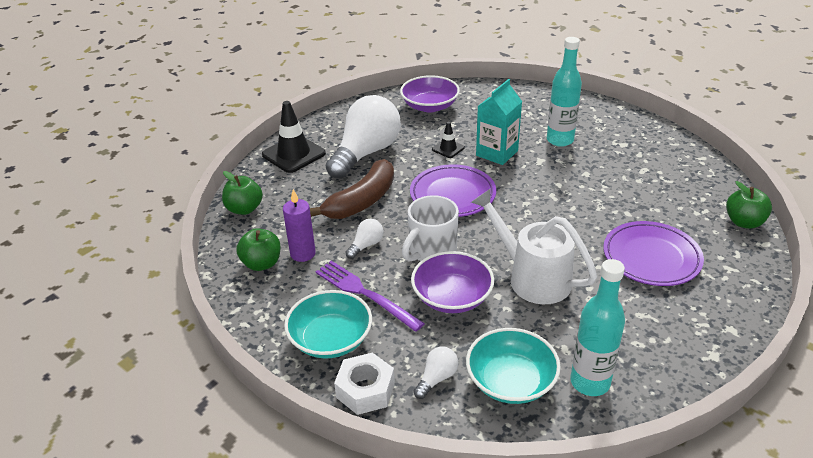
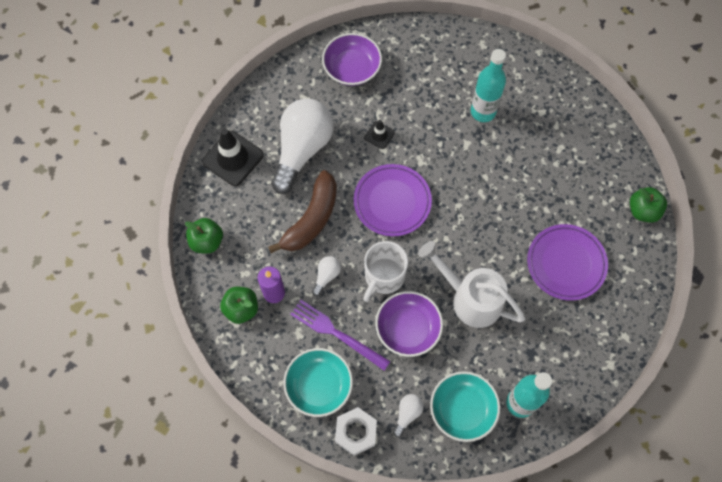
camera: 10 degrees left, 30 degrees up
(497, 153) = (426, 137): turquoise carton -> none

